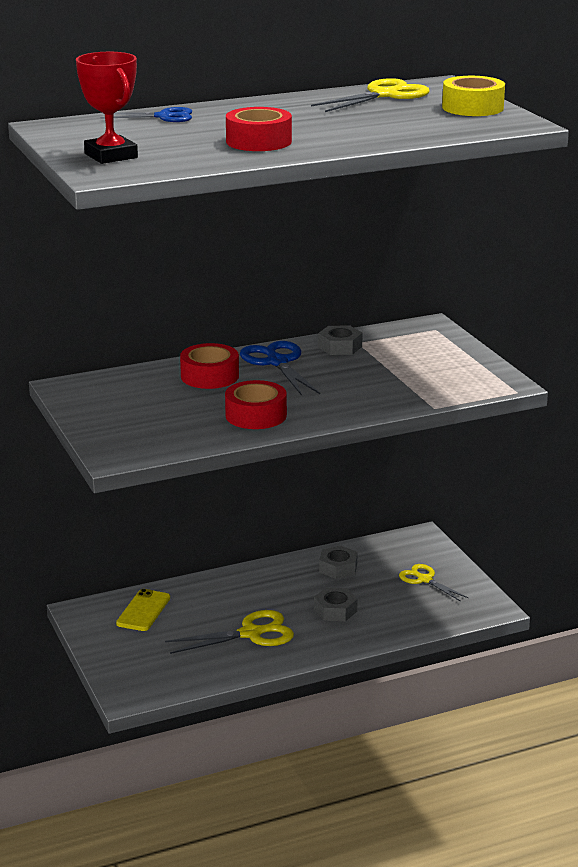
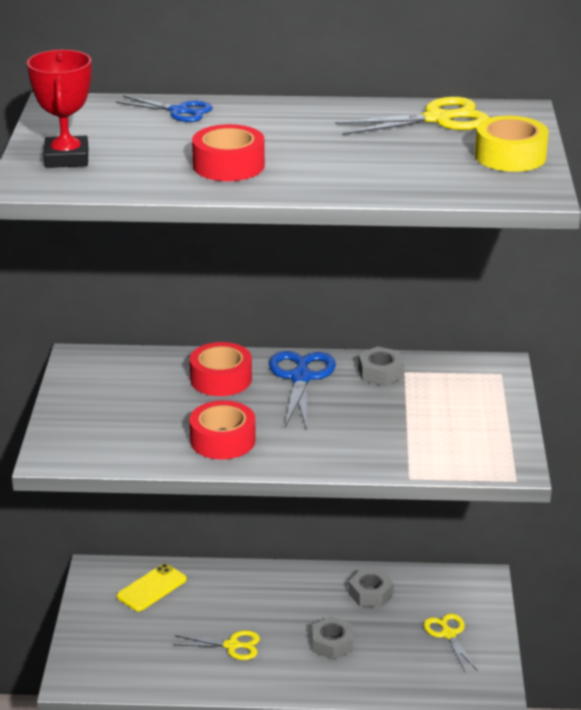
camera: 25 degrees right, 5 degrees up
(251, 634) = (232, 645): yellow scissors -> yellow scissors, size x0.65

